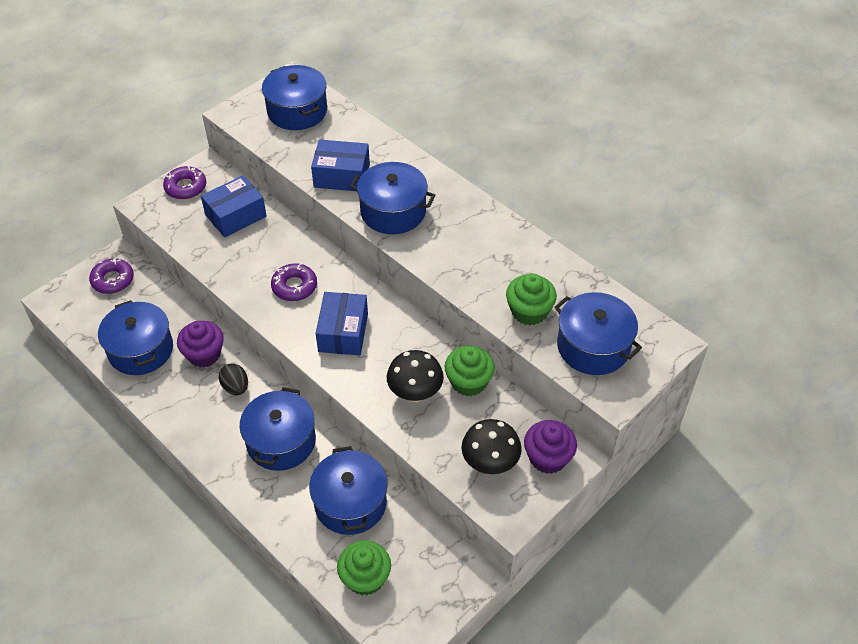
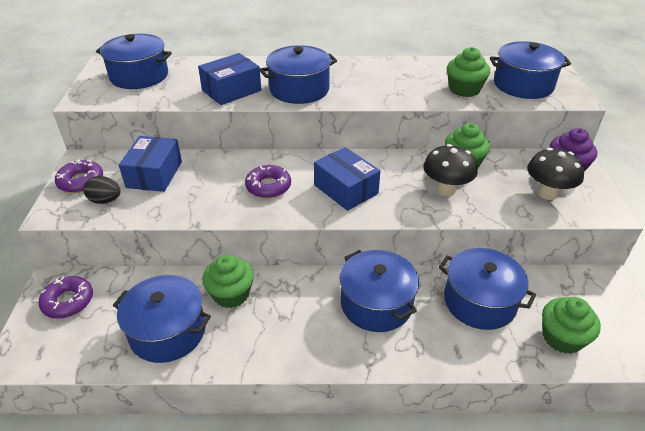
camera: 45 degrees left, 10 degrees down
(204, 354) = (231, 294): purple cupcake -> green cupcake
(235, 387) = (289, 296): black egg -> black egg (105, 200)

